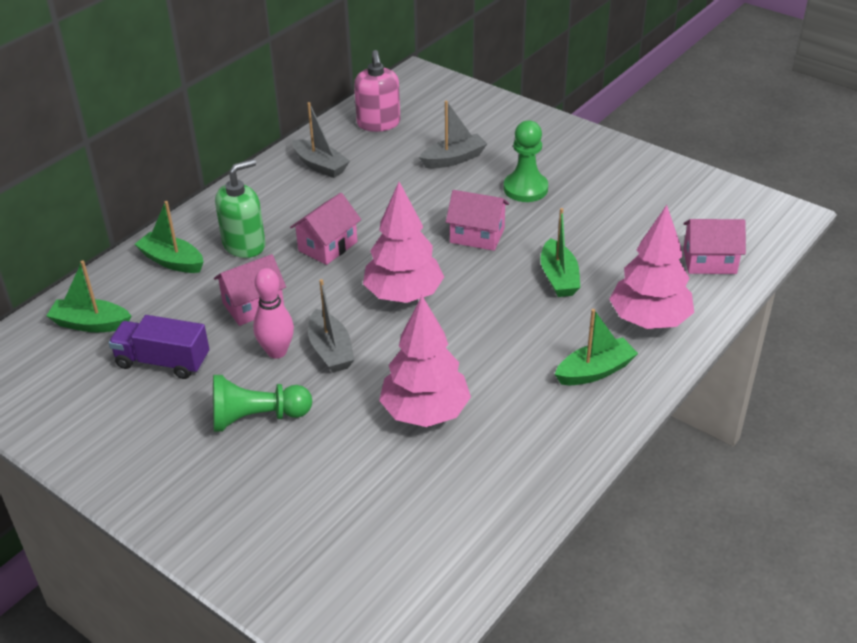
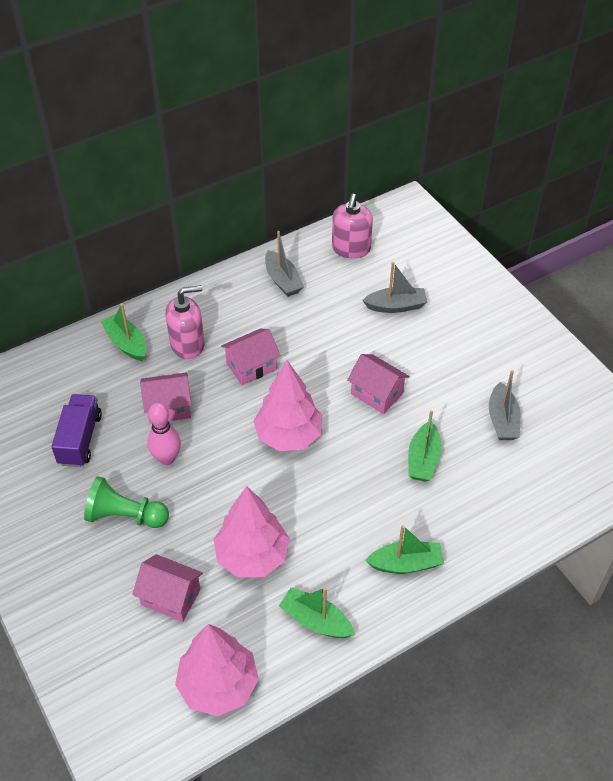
camera: 20 degrees right, 10 degrees up
(91, 324) = (43, 385): green boat -> green boat (316, 620)
(163, 362) = (80, 439): purple truck -> purple truck turned 60 degrees clockwise
(244, 245) = (187, 344): green soap dispenser -> pink soap dispenser
(330, 350) = (207, 471): grey boat -> grey boat (502, 420)
(525, 189) = (441, 356): green pawn -> none
(649, 320) = (477, 528): pink tree -> pink tree (218, 685)
(709, 261) = (562, 484): pink house -> pink house (171, 597)

